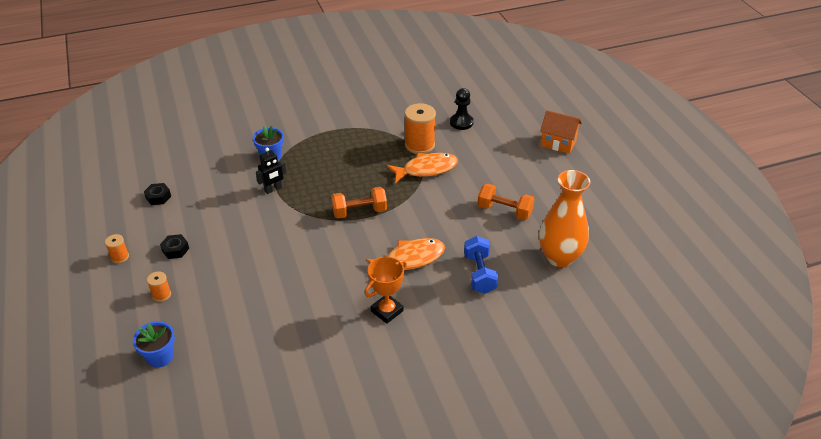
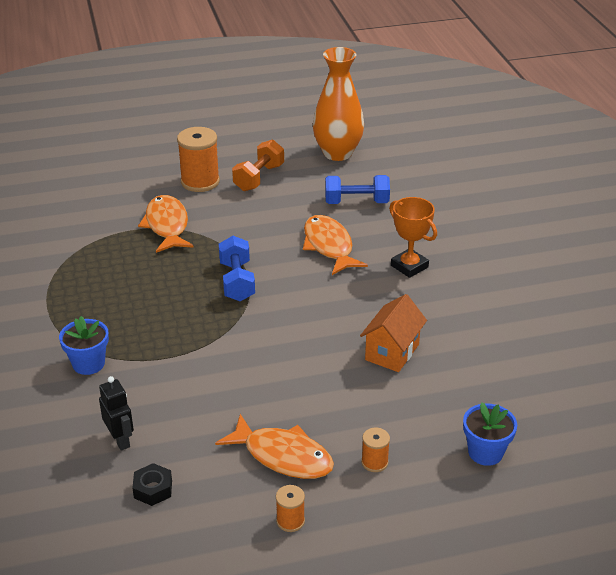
camera: 85 degrees left, 5 degrees down
(175, 250) = (283, 456): black nut -> orange fish
(273, 189) = (169, 359): black robot -> black robot (120, 440)
(359, 212) = (237, 281): orange dumbbell -> blue dumbbell
(419, 145) = (114, 228): orange spool -> orange spool (200, 182)
(461, 122) = (78, 192): black pawn -> none
(558, 143) = (149, 132): orange house -> orange house (392, 352)

